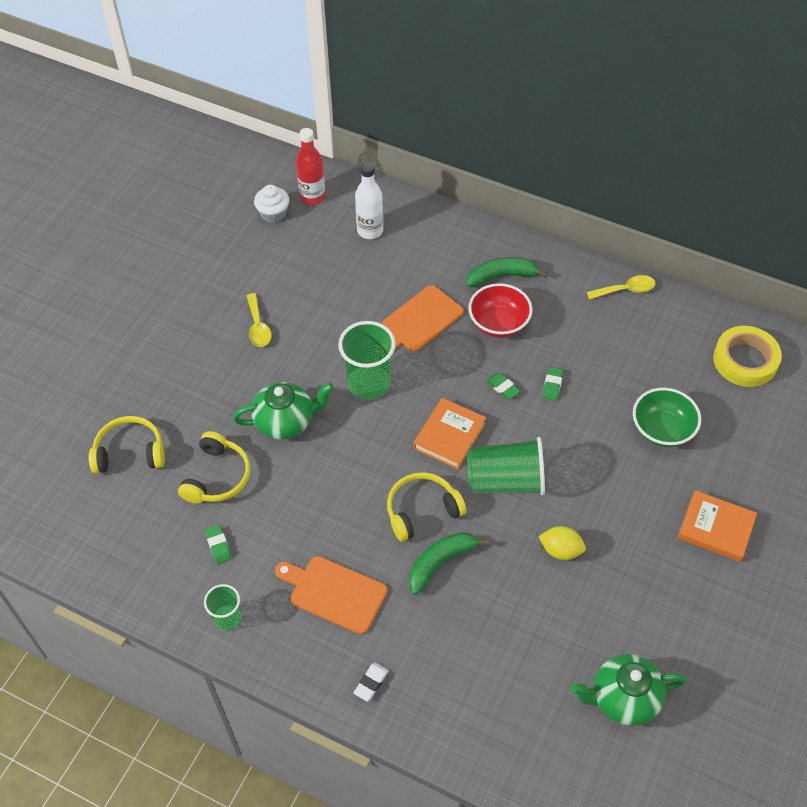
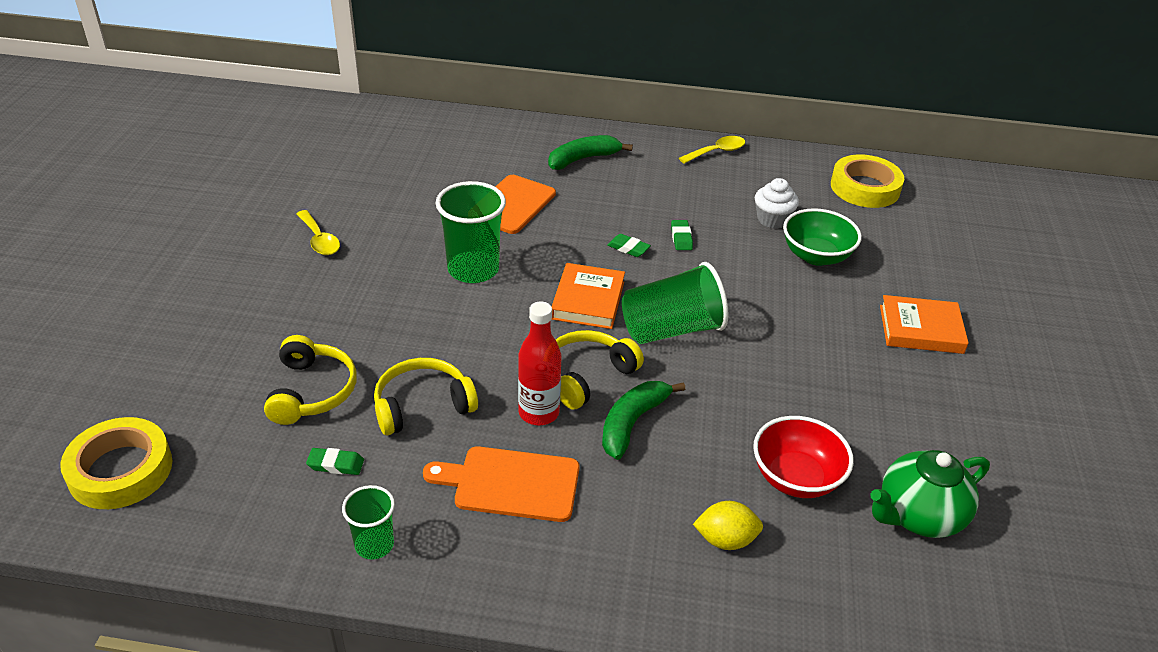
camera: 20 degrees left, 15 degrees down
(77, 514) = (120, 470): none -> yellow tape
(130, 452) = (183, 388): yellow headphones -> yellow headphones (422, 405)
(218, 546) = (336, 464): green eraser -> green eraser turned 45 degrees counterclockwise
(273, 214) = (306, 143): white cupcake -> white cupcake (772, 219)
(286, 422) = (384, 321): green teapot -> none
(312, 197) = (347, 125): red bottle -> red bottle (538, 413)
(370, 230) = (423, 143): white bottle -> none
(371, 683) = (600, 574): white eraser -> none
(498, 324) = (598, 197): red bowl -> red bowl (796, 478)
(560, 550) = (766, 382): yellow lemon -> yellow lemon (725, 540)

